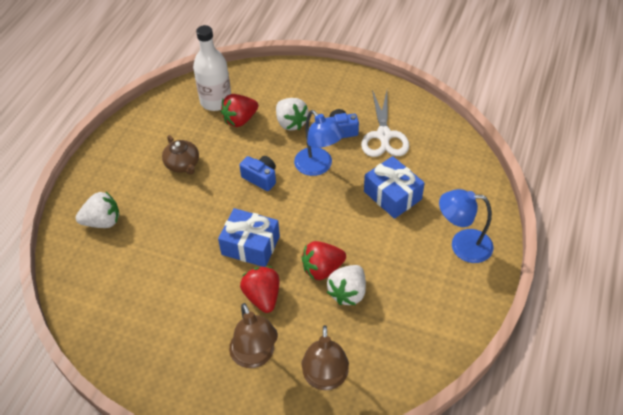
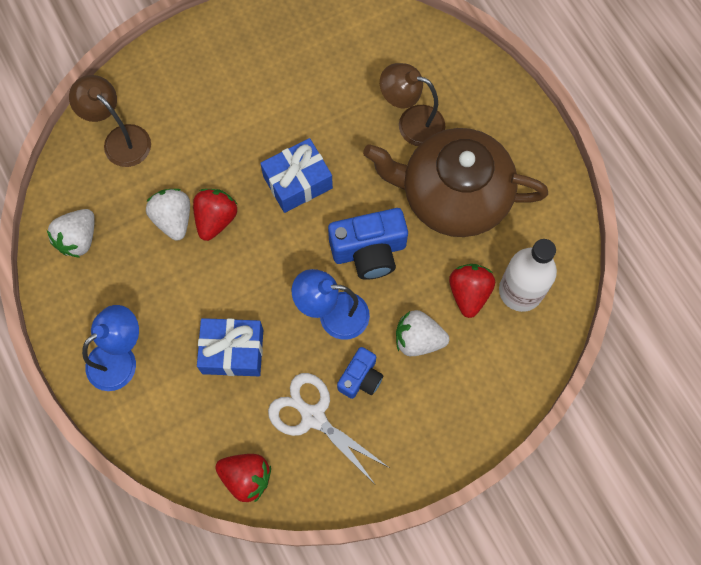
camera: 130 degrees right, 20 degrees up
(102, 221) = (441, 85): white strawberry -> white strawberry (78, 239)
(183, 164) = (453, 195): brown teapot -> brown teapot, size x2.37
(255, 356) = (188, 106): brown lamp -> brown lamp (411, 122)
(260, 178) = (369, 251): blue camera -> blue camera, size x1.67
(262, 297) = (236, 152): red strawberry -> red strawberry (246, 478)

